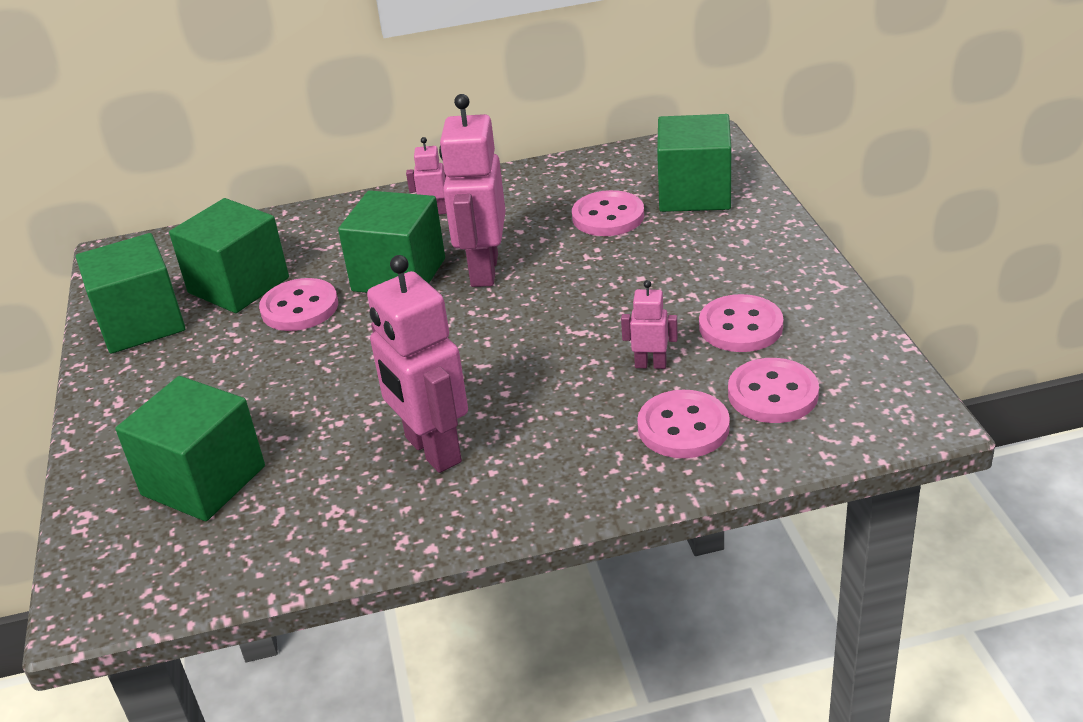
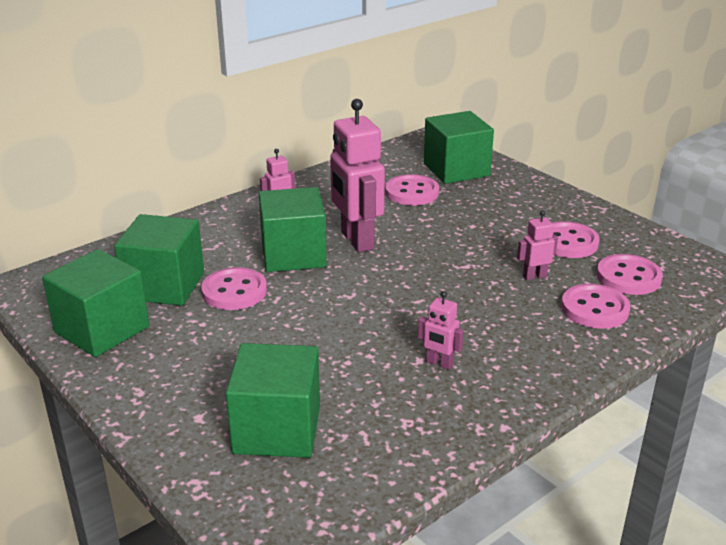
camera: 30 degrees left, 5 degrees down
(432, 450) = (439, 363): pink robot -> pink robot, size x0.47

